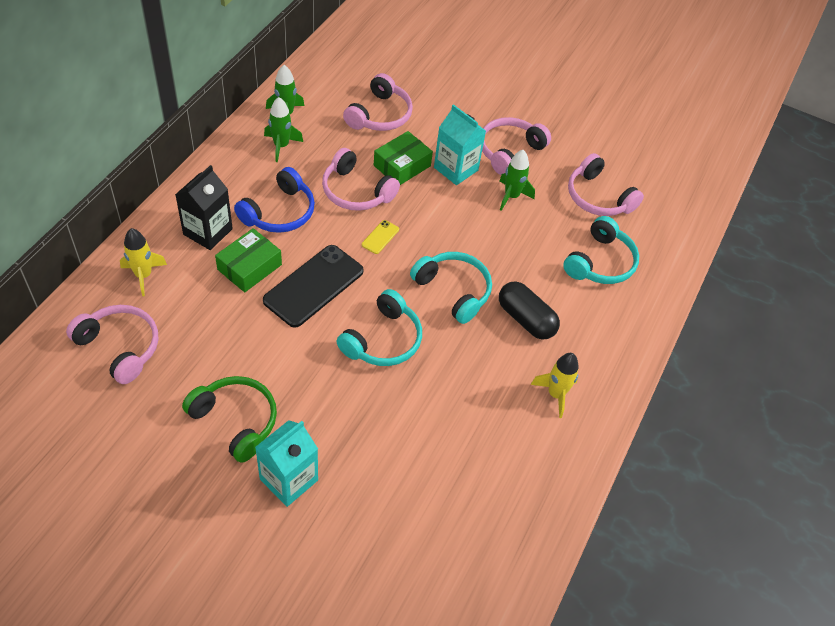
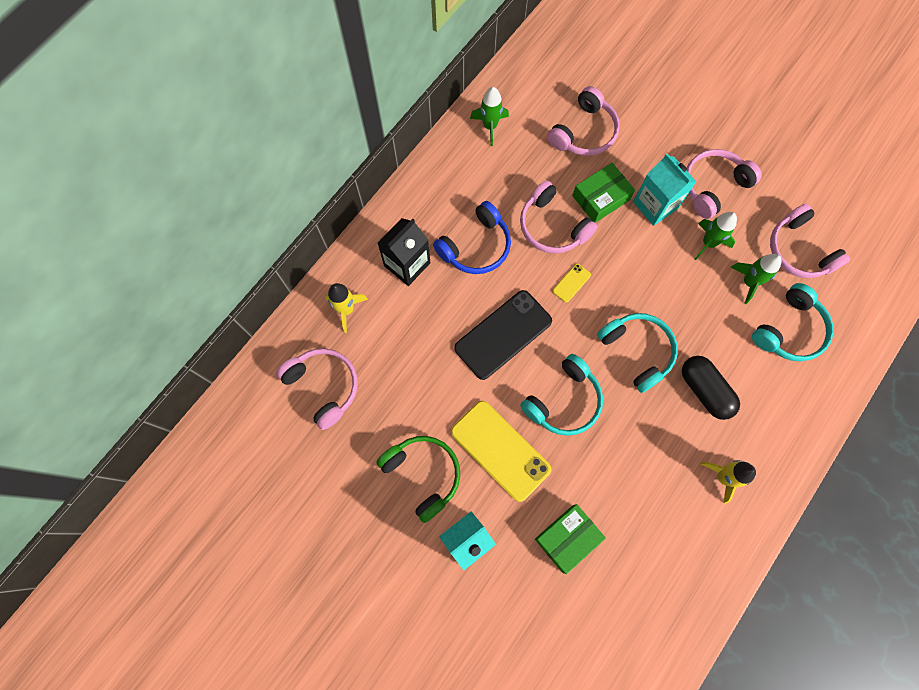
camera: 15 degrees right, 20 degrees up
(249, 267) = (444, 308): green box -> green box (567, 538)
(281, 146) = (482, 166): green rocket -> green rocket (749, 282)
(319, 390) = (500, 450): none -> yellow phone

